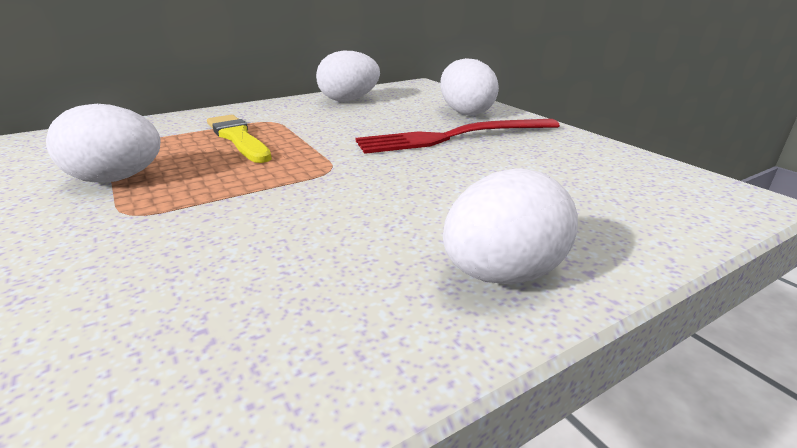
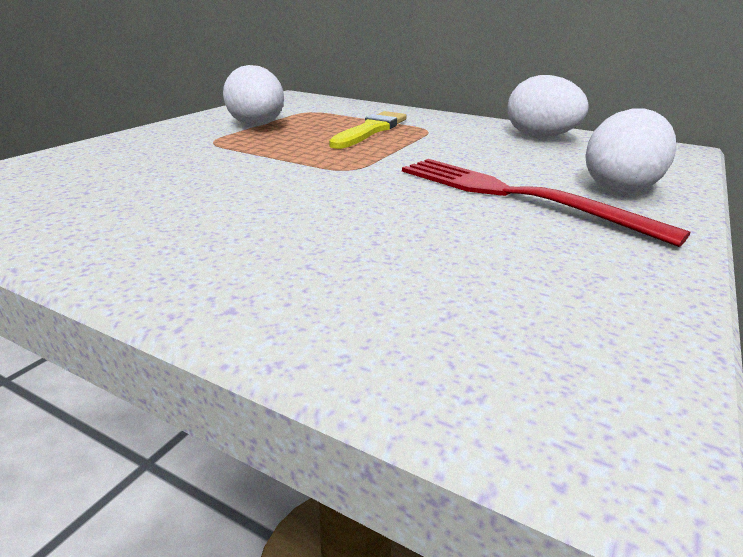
camera: 60 degrees right, 0 degrees up
(502, 274) = (198, 265): white egg -> none

